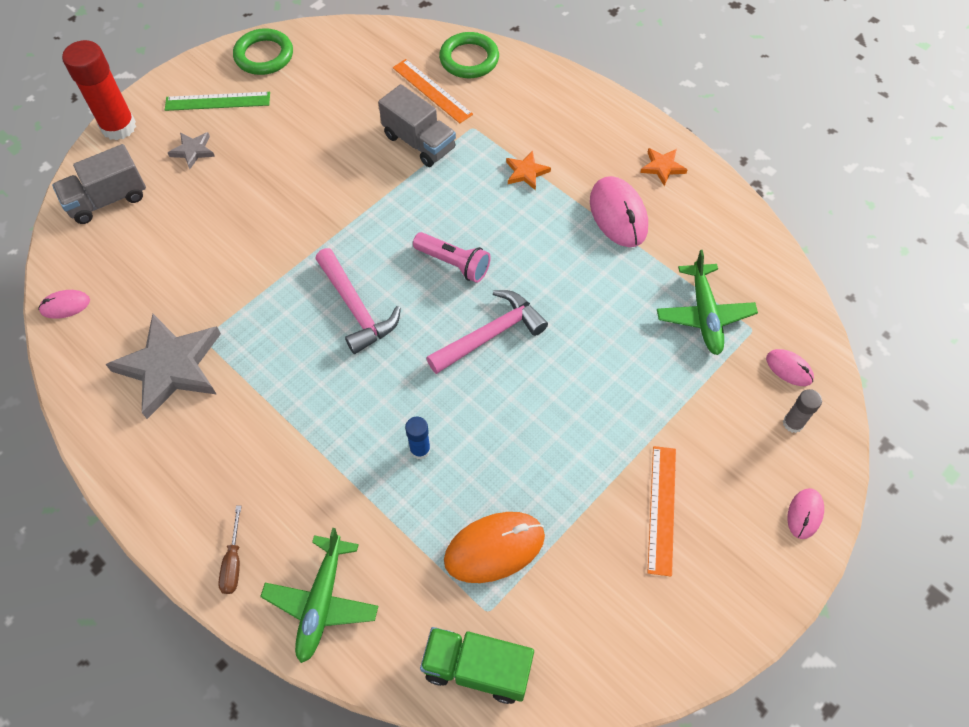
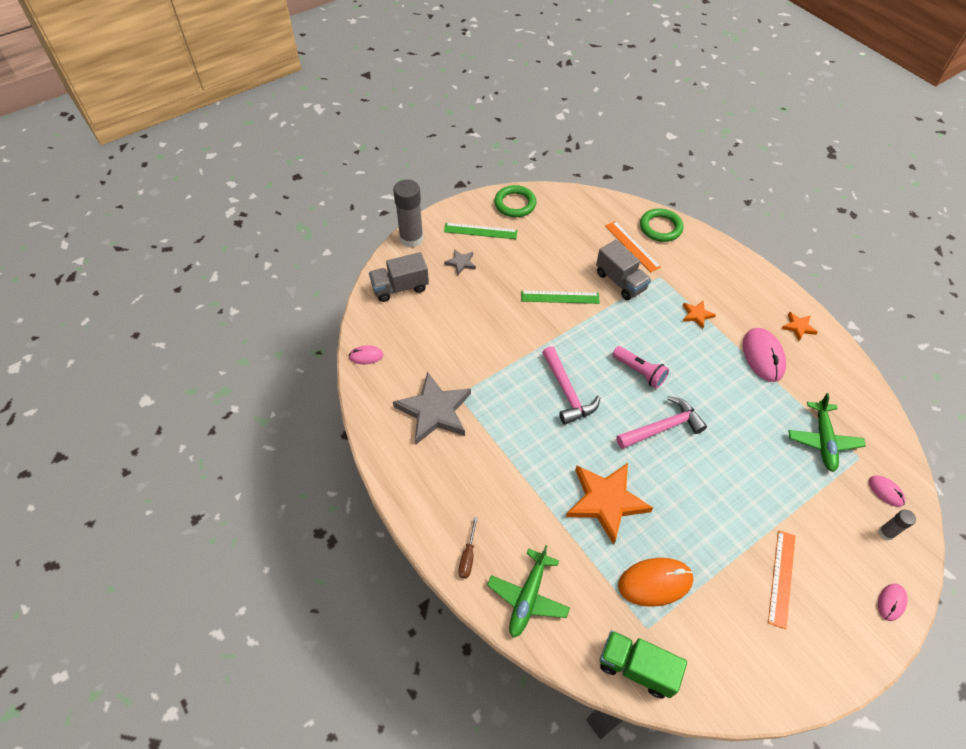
camera: 10 degrees right, 5 degrees down
(119, 127) = (411, 238): red glue stick -> grey glue stick
(337, 177) = (560, 297): none -> green ruler
(420, 450) = (606, 501): blue glue stick -> orange star

